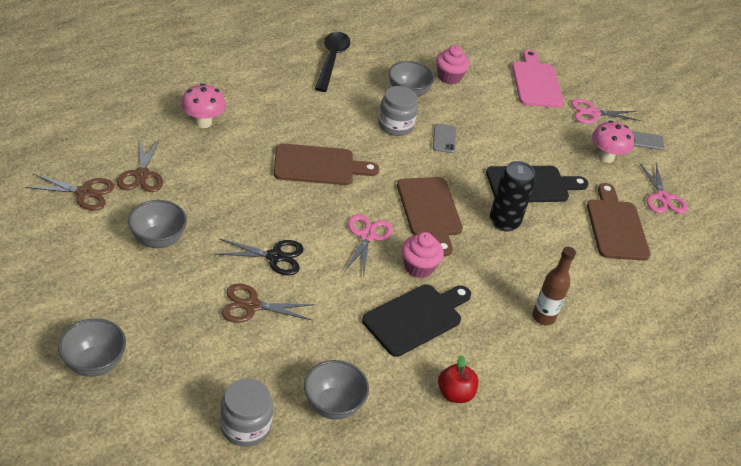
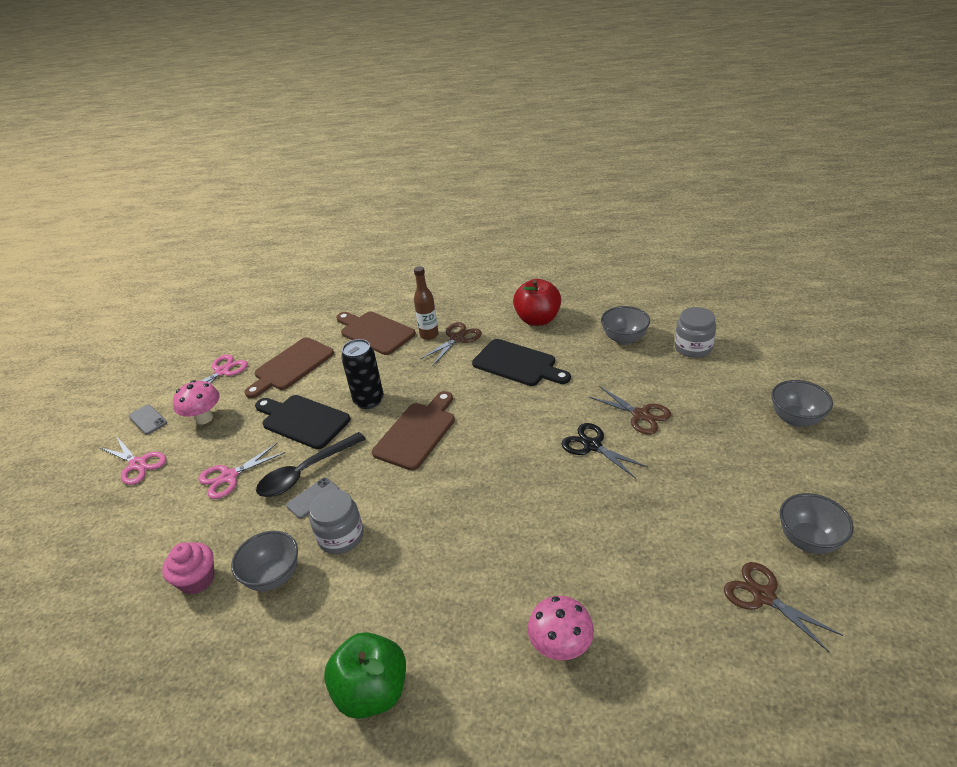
camera: 130 degrees left, 5 degrees down
(142, 175) = (682, 593): brown scissors -> brown scissors (457, 338)
(158, 240) = (697, 503): grey bowl -> grey bowl (808, 540)
(291, 72) = (372, 691): none -> green apple
(319, 165) = (472, 521): brown cutting board -> brown cutting board (375, 332)
(332, 60) = (295, 688): black spoon -> black spoon (305, 472)
(367, 236) = (495, 432): pink scissors -> pink scissors (229, 476)
(416, 318) = (518, 364): black cutting board -> black cutting board turned 150 degrees counterclockwise
(419, 267) = (478, 394): pink cupcake -> none
(455, 394) = (537, 319): red apple -> red apple, size x1.63
(536, 82) = (123, 526): pink cutting board -> none

